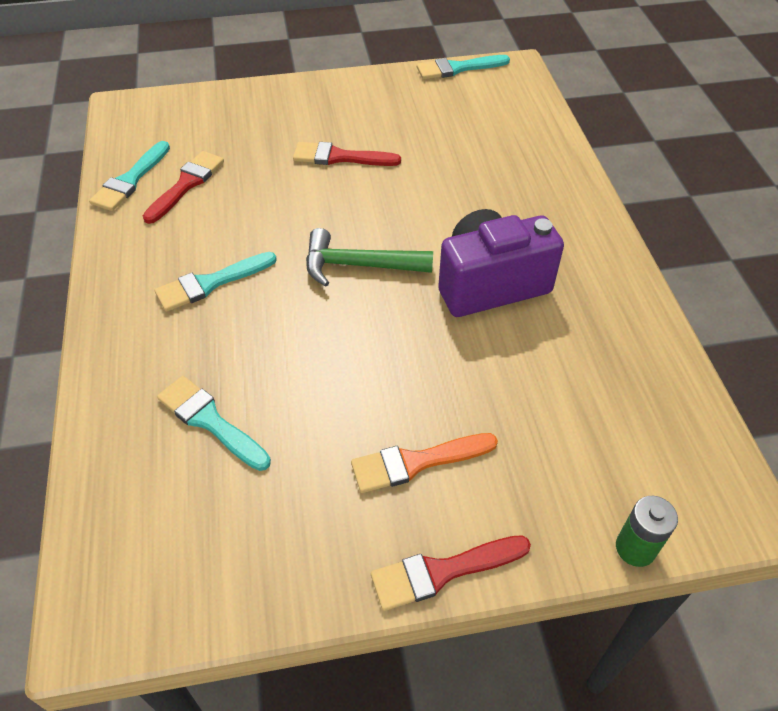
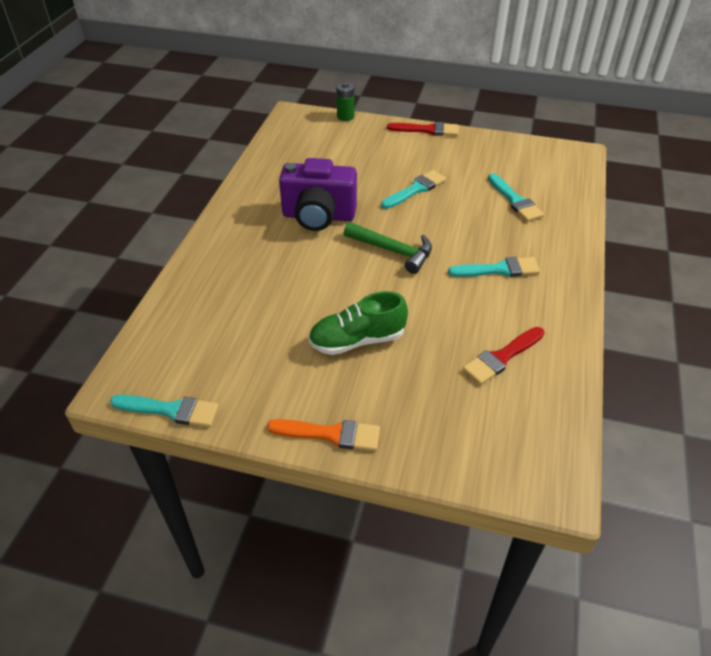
camera: 155 degrees left, 5 degrees down
(130, 180) = (552, 379): turquoise brush -> turquoise brush (415, 189)
(340, 157) = (357, 340): red brush -> green shoe
(416, 462) = (417, 160): orange brush -> orange brush (330, 434)

